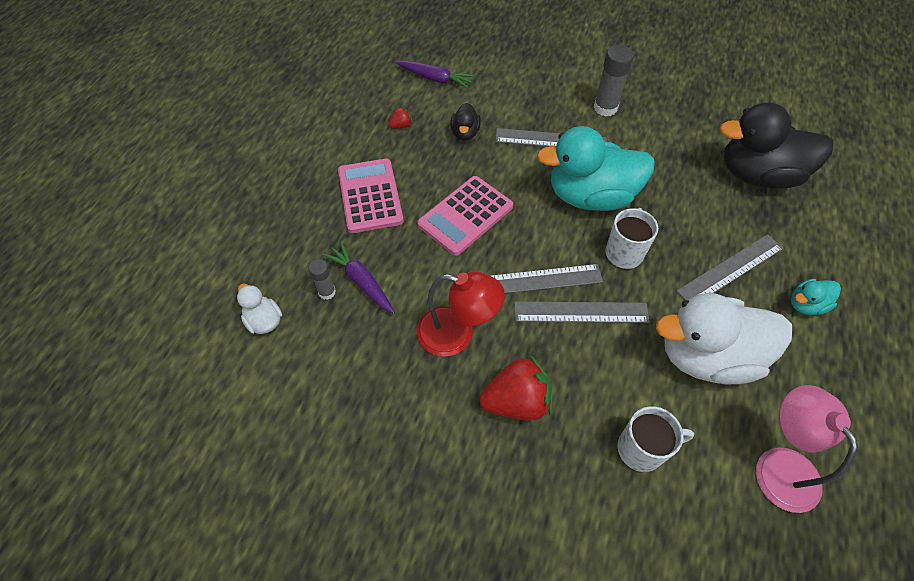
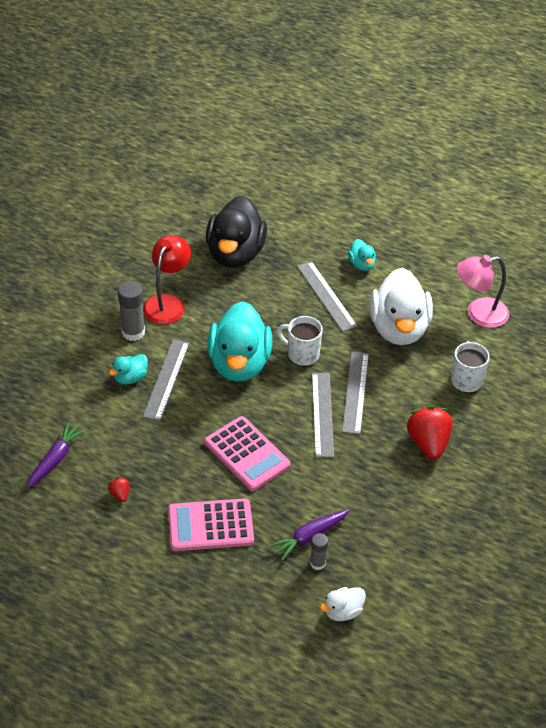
camera: 85 degrees left, 10 degrees down
(457, 334) = (368, 473): red lamp -> red lamp (167, 303)
(465, 133) = (142, 443): black duck -> none
(545, 114) = (130, 378): none -> turquoise duck

